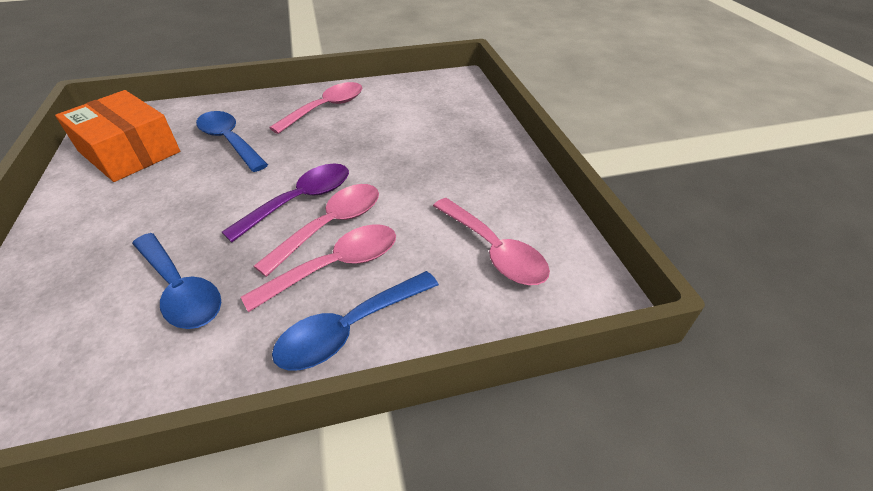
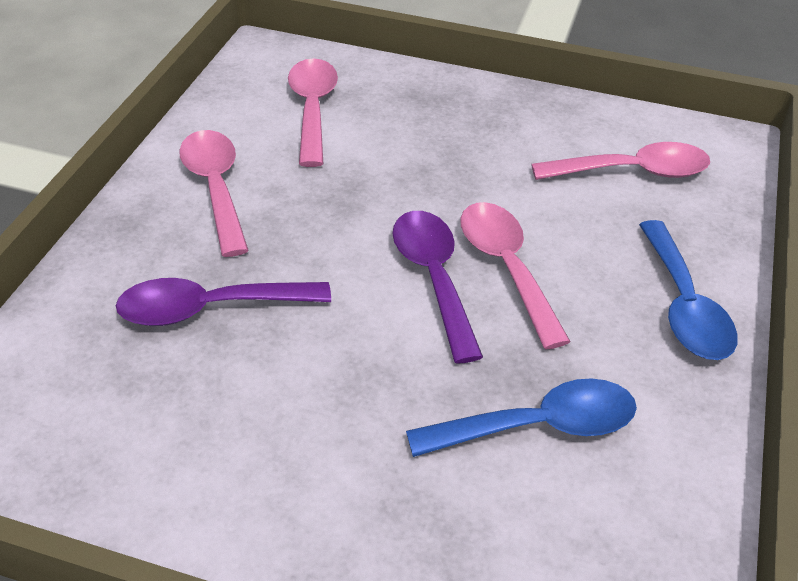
camera: 60 degrees left, 0 degrees up
(129, 152) = (122, 435): orange box -> none
(230, 141) = (210, 309): blue spoon -> purple spoon
(336, 266) = (582, 286): pink spoon -> pink spoon (312, 109)

